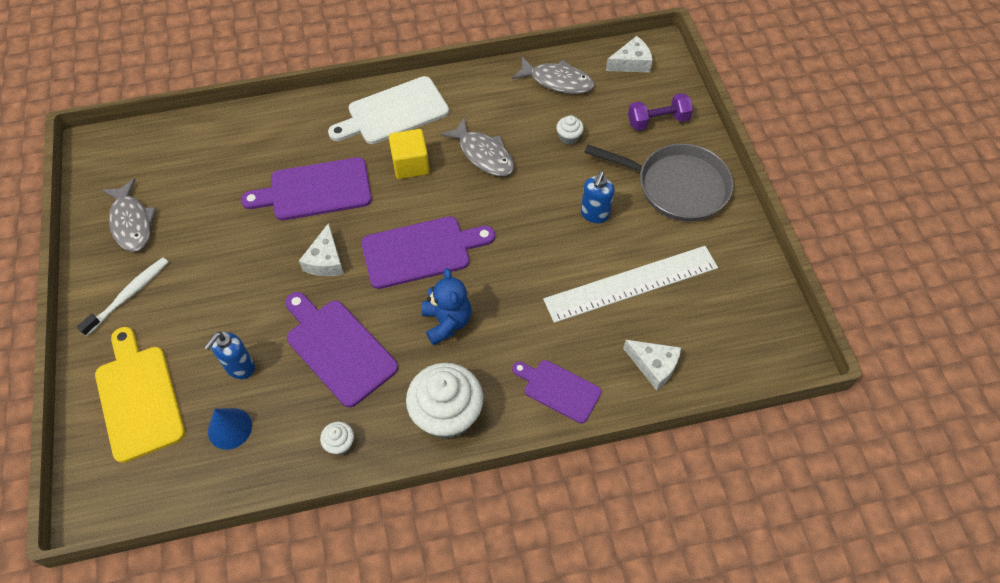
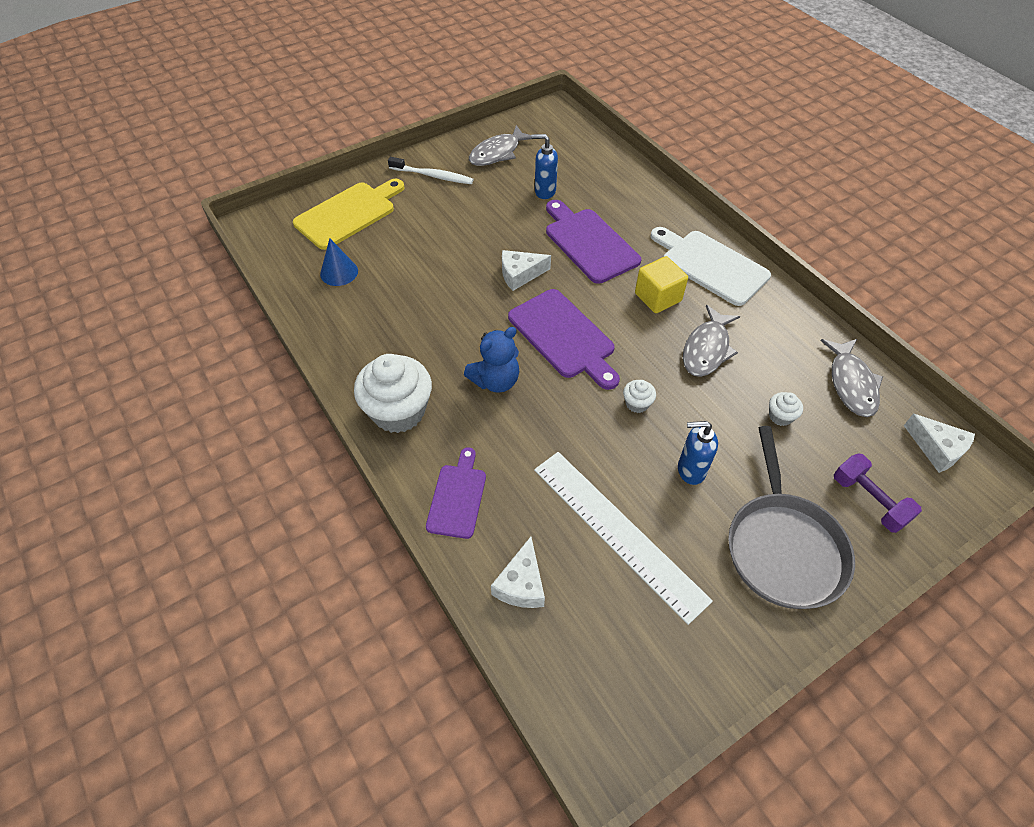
camera: 70 degrees right, 5 degrees down
(240, 368) = (394, 259): blue soap dispenser -> blue soap dispenser (544, 191)
(338, 348) = (436, 312): purple cutting board -> none
(340, 443) = (346, 344): white cupcake -> white cupcake (637, 404)

